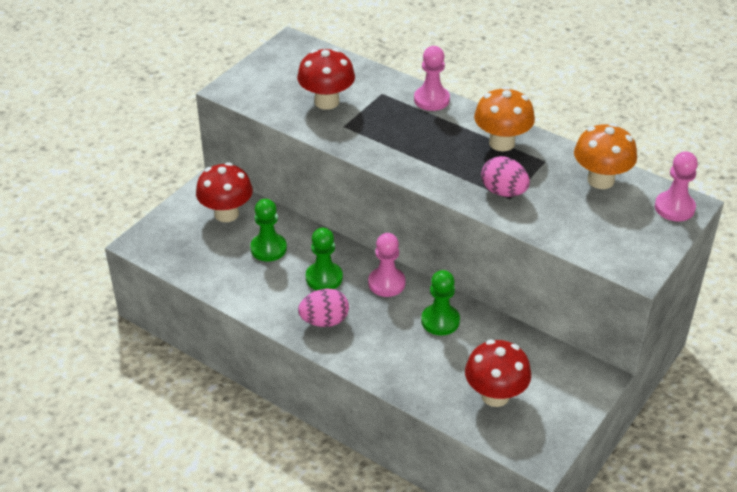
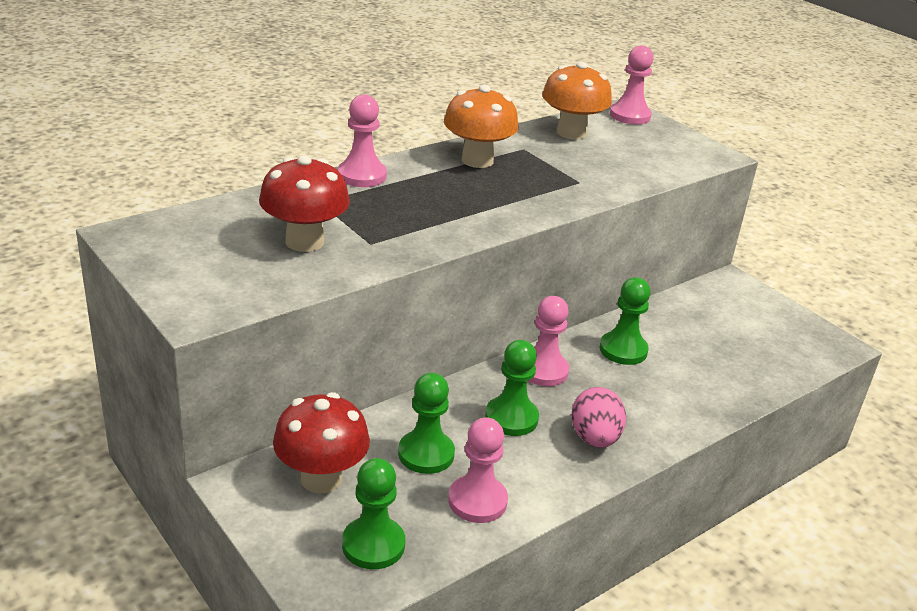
camera: 75 degrees left, 10 degrees down
(184, 247) = (373, 545): none -> green pawn
(237, 279) = (477, 501): none -> pink pawn
(495, 395) = (748, 347): red mushroom -> none
(503, 192) = (566, 182): pink egg -> none

